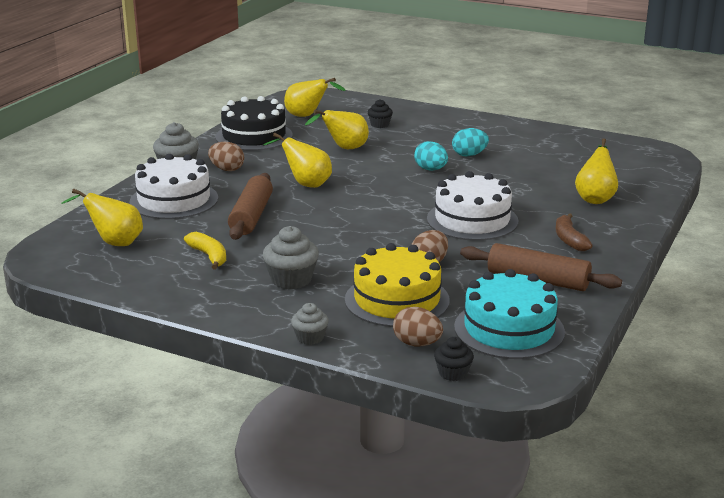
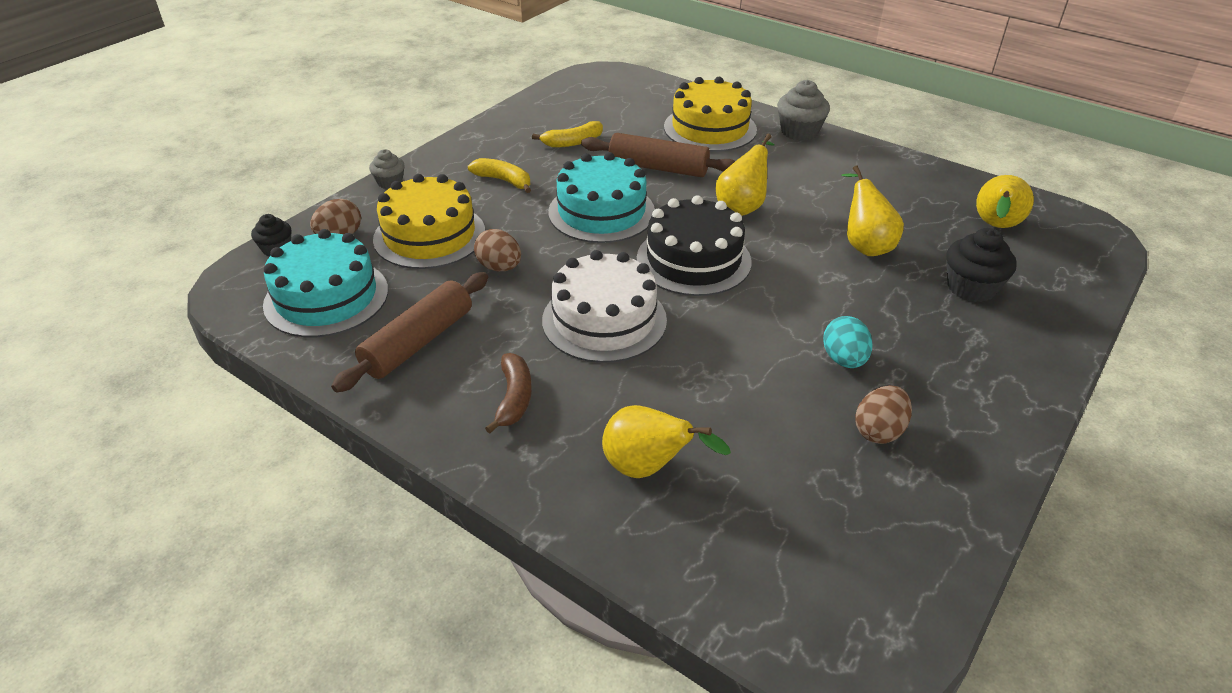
camera: 100 degrees right, 15 degrees up
(114, 243) = (618, 100): yellow pear -> none
(174, 200) = (710, 128): white cake -> yellow cake
(227, 169) = (793, 159): brown egg -> brown egg (879, 431)
(254, 136) = (906, 181): black cake -> black cake (693, 260)
(291, 279) = (504, 181): grey cupcake -> yellow banana
(331, 233) = (601, 212): none -> turquoise cake
(380, 125) = (971, 287): black cupcake -> black cupcake, size x1.64
(430, 169) = (784, 311): turquoise egg -> none
(569, 239) = (514, 398): brown banana -> brown banana turned 90 degrees clockwise

